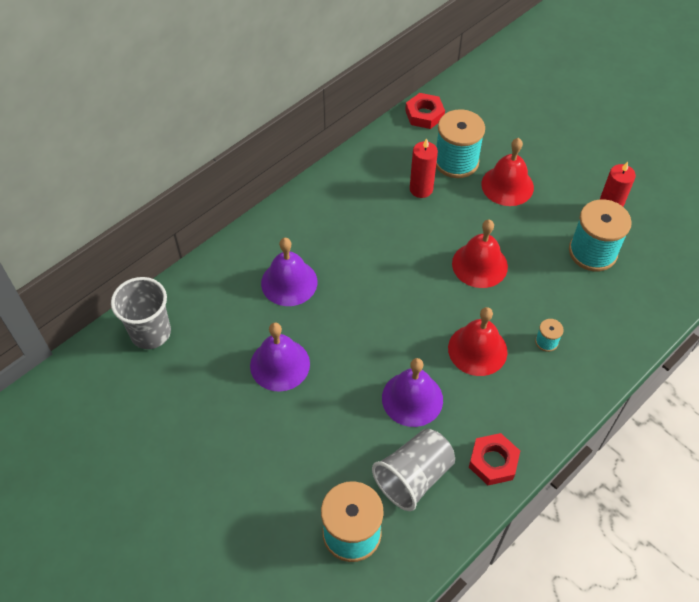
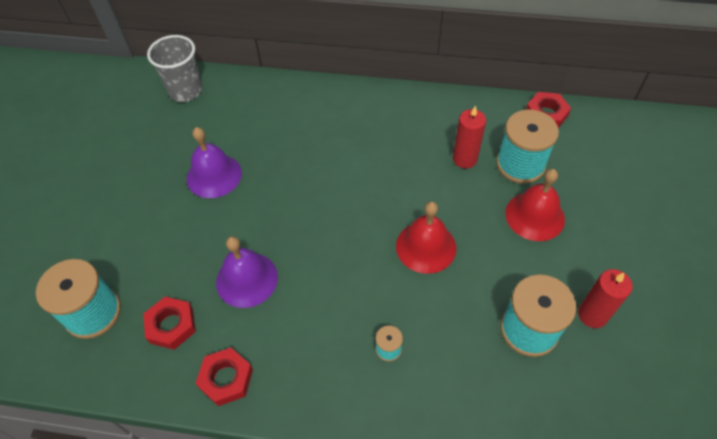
camera: 55 degrees right, 0 degrees up
(289, 282) = (293, 135): purple bell -> none
(413, 477) = (171, 325): grey cup -> red nut
(477, 349) = (334, 298): red bell -> none

